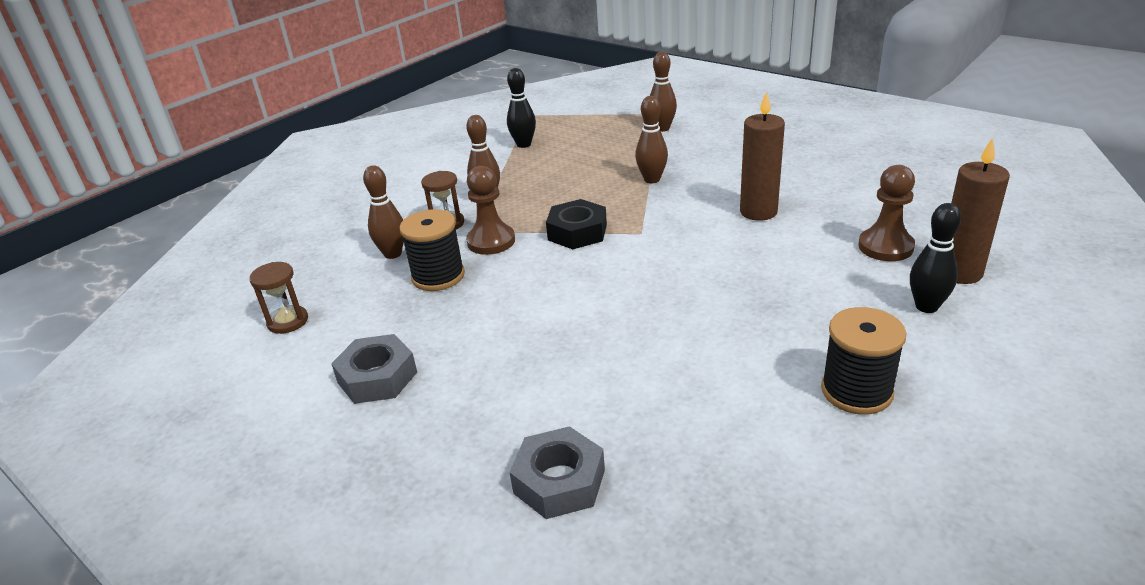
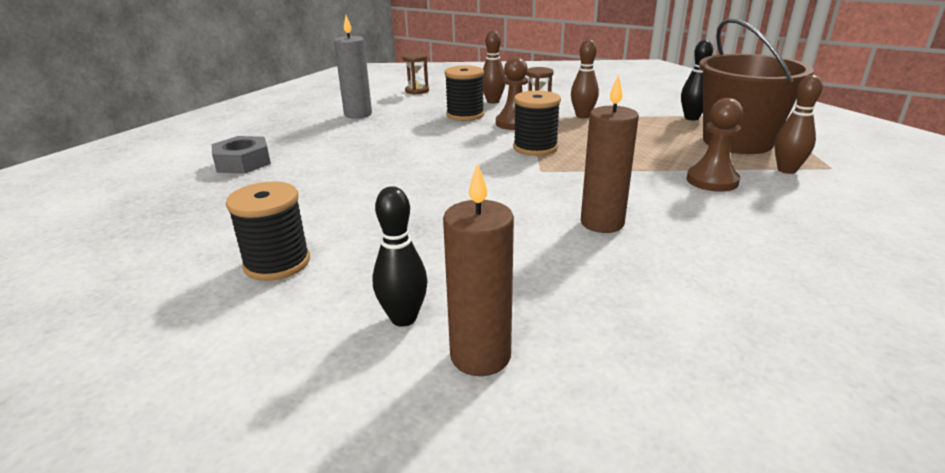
camera: 80 degrees right, 5 degrees down
(377, 377) = (358, 114): grey nut -> grey candle
(577, 232) = (535, 148): black nut -> black spool
(595, 135) = (737, 142): none -> brown bucket
(652, 179) = (651, 170): brown bowling pin -> none
(885, 247) = (539, 302): brown pawn -> brown pawn (712, 181)

